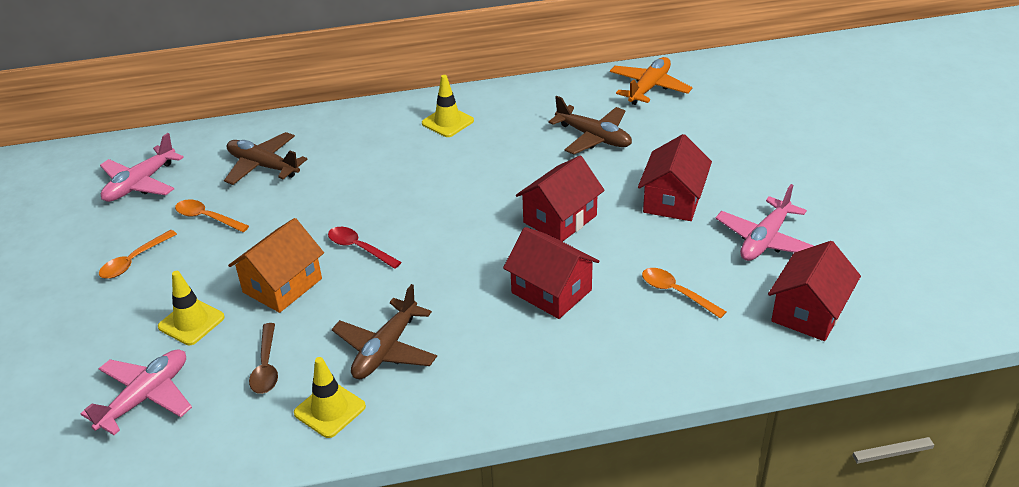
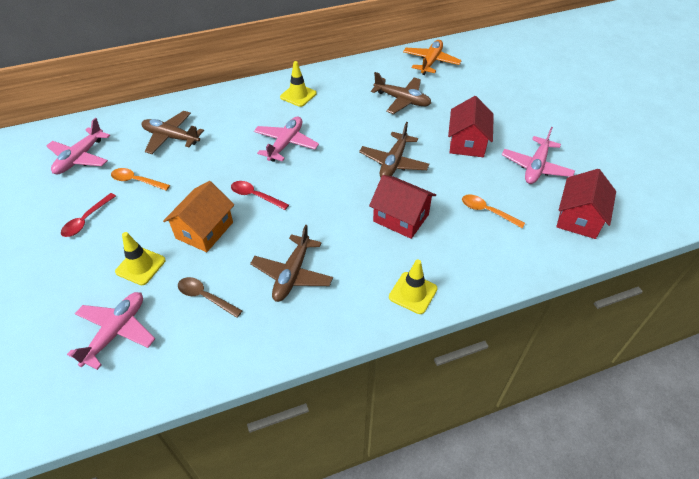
camera: 10 degrees left, 10 degrees up
(134, 261) = (86, 220): orange spoon -> red spoon
(266, 366) = (205, 297): brown spoon -> brown spoon turned 135 degrees clockwise
(330, 410) = (261, 327): yellow traffic cone -> yellow traffic cone (413, 293)
(415, 185) = (286, 144): none -> pink plane
(560, 219) = (394, 162): red house -> brown plane

